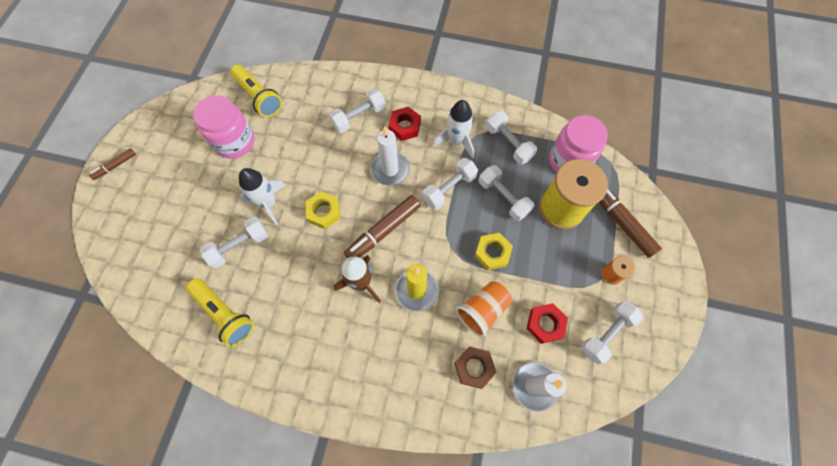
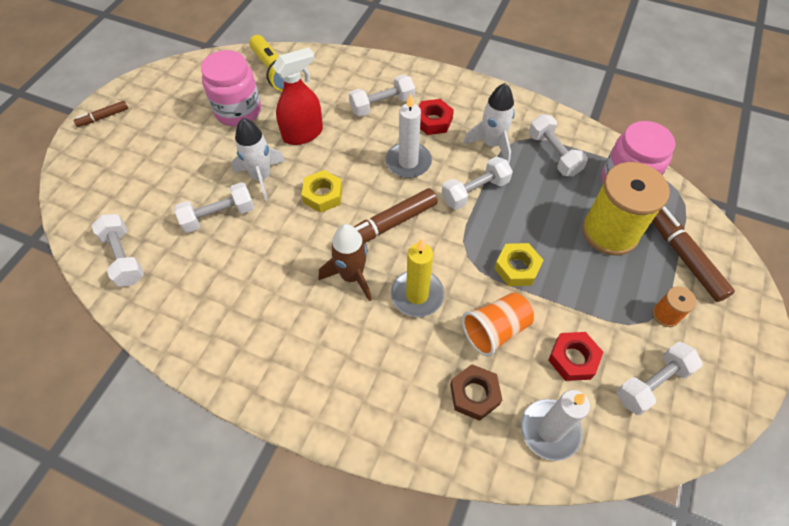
camera: 10 degrees right, 10 degrees down
(225, 314) = (185, 284): yellow flashlight -> none
(296, 156) = (303, 134): none -> red spray bottle
(503, 198) = (539, 210): white dumbbell -> white dumbbell (124, 257)

